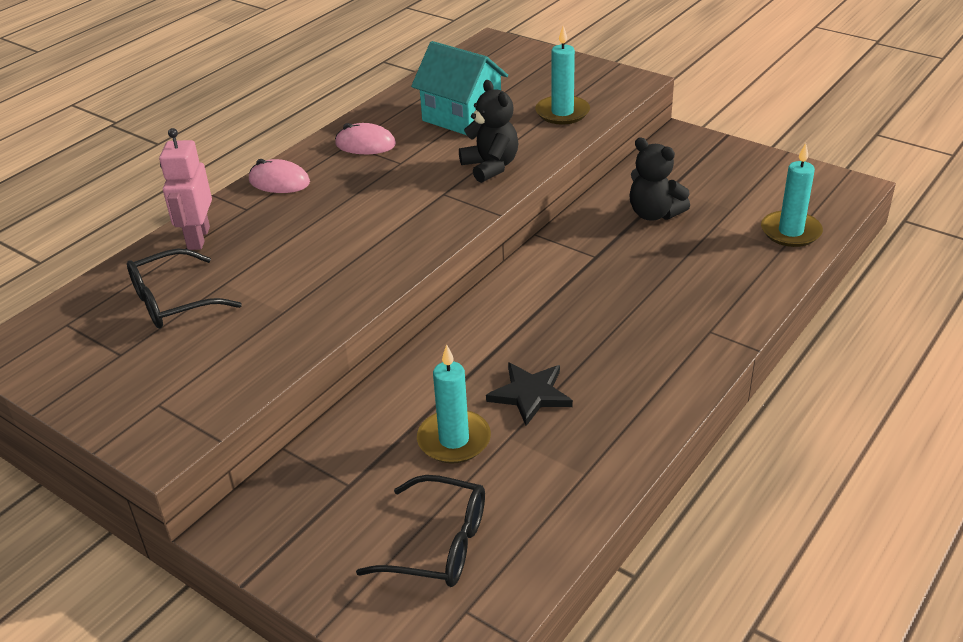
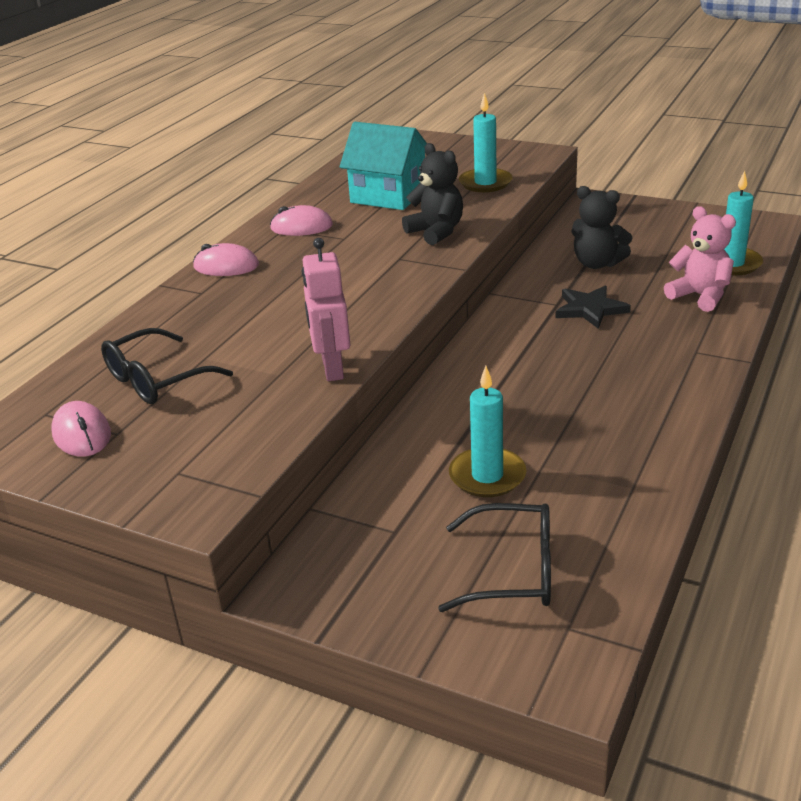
camera: 10 degrees left, 5 degrees down
(90, 351) = (82, 434): none -> pink mouse
(198, 238) = (160, 322): pink robot -> pink robot (332, 368)
(530, 394) = (546, 426): black star -> black star (590, 309)
(741, 266) = (700, 296): none -> pink teddy bear

